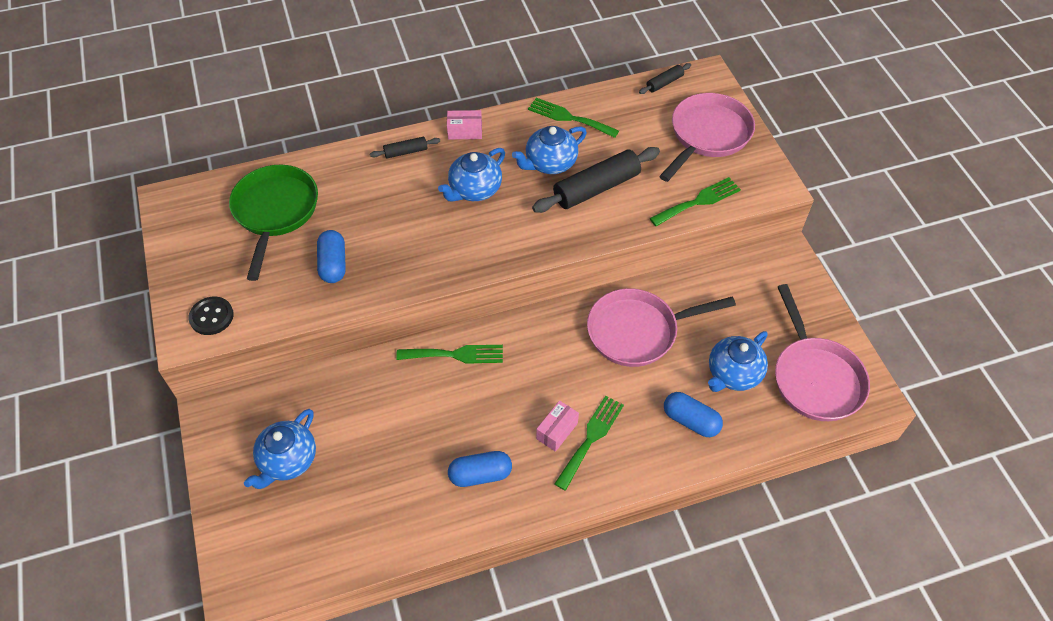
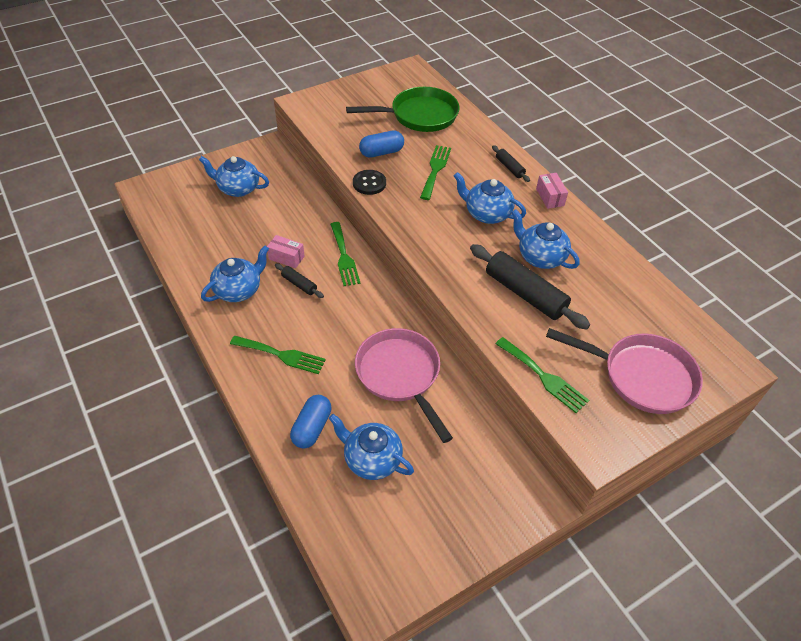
camera: 75 degrees right, 5 degrees down
(211, 317) = (319, 108): black button -> black button (369, 183)
(480, 475) = (239, 290): blue capsule -> blue teapot
(557, 431) = (285, 331): pink box -> pink box (286, 258)
(569, 118) = (605, 262): green fork -> green fork (435, 170)
(664, 83) = (698, 330): black rolling pin -> black rolling pin (299, 284)
(815, 378) = (384, 538): pink pan -> none

